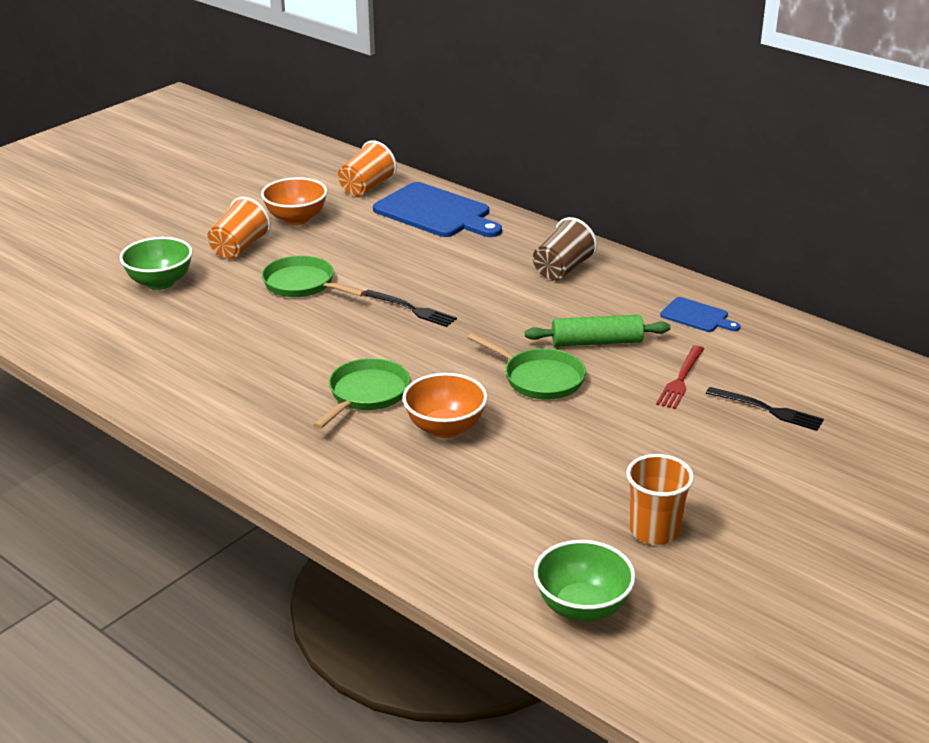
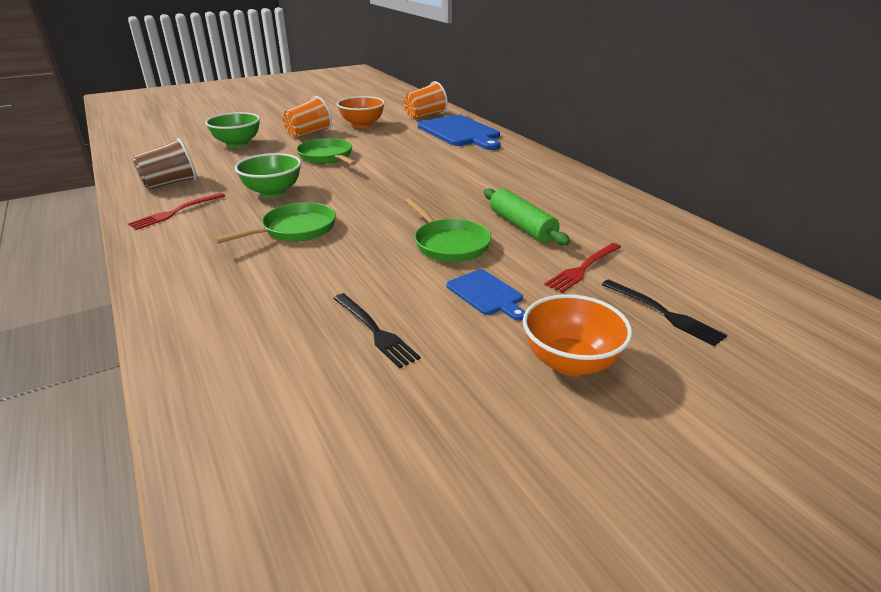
camera: 20 degrees right, 0 degrees up
(205, 400) = (175, 212): none -> red fork
(412, 309) = (389, 182): black fork -> black fork (375, 331)
(445, 428) = (332, 266): orange bowl -> orange bowl (570, 362)
(562, 269) = (529, 175): brown cup -> brown cup (170, 183)
(582, 607) = (295, 495): green bowl -> green bowl (273, 192)
(597, 342) = (522, 226): green rolling pin -> green rolling pin turned 45 degrees clockwise
(654, 530) = (456, 416): orange cup -> none
(697, 316) = (629, 222): blue cutting board -> blue cutting board (486, 294)

